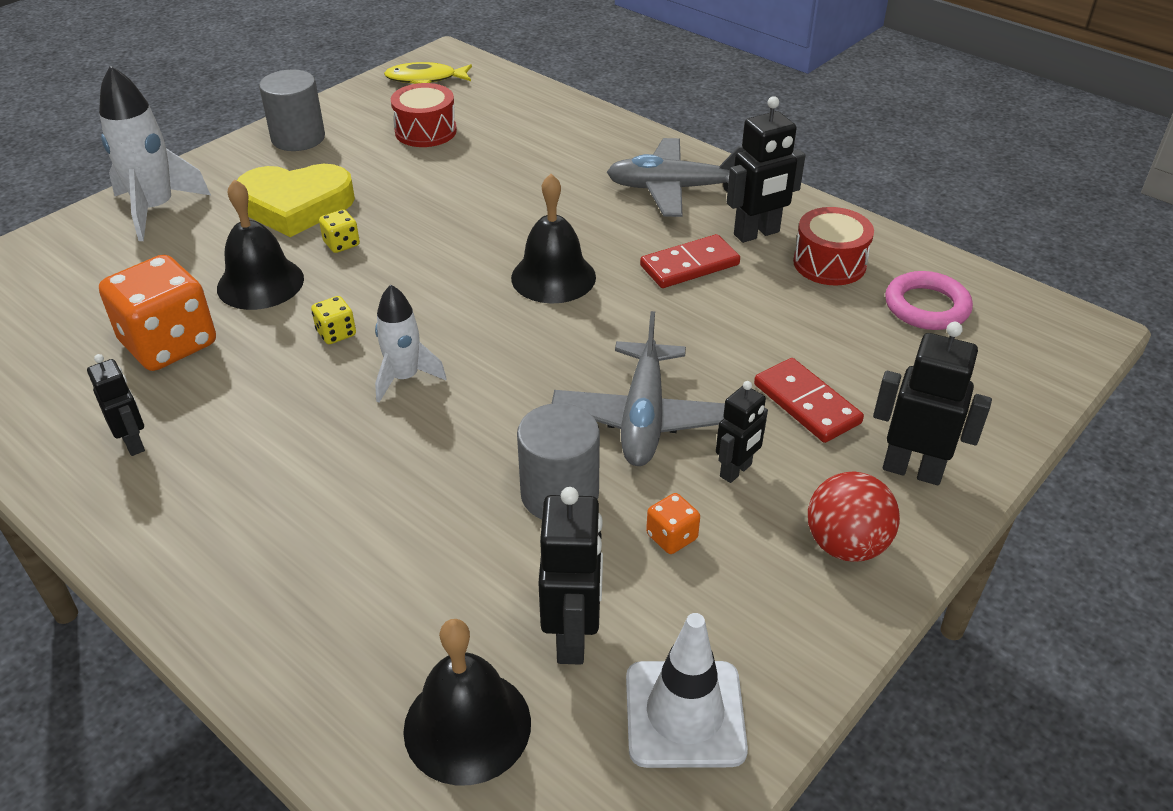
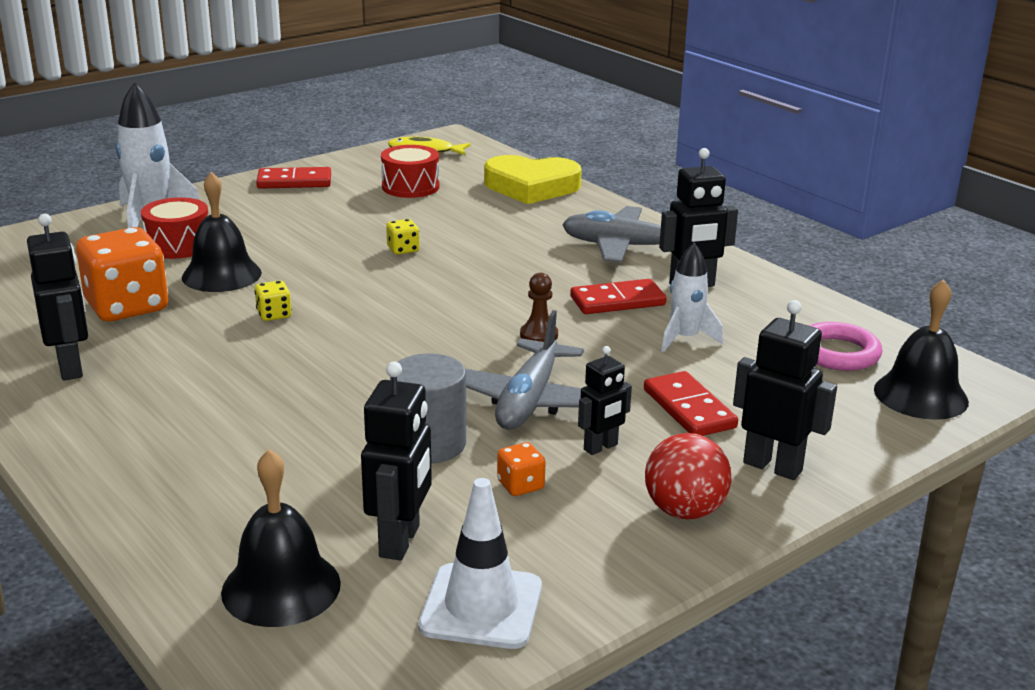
camera: 10 degrees right, 15 degrees down
(134, 443) = (71, 368): black robot -> black robot, size x1.58
(296, 205) = (274, 226): yellow heart -> yellow heart (531, 187)
(298, 138) = (294, 182): grey cylinder -> red domino
(341, 244) = (303, 256): yellow dice -> yellow dice (403, 249)
(405, 378) = (322, 350): white rocket -> white rocket (685, 338)
(553, 277) = (486, 296): black bell -> black bell (920, 395)
(625, 324) = (539, 335): none -> brown pawn
(829, 263) = (754, 313): red drum -> red drum (178, 245)

